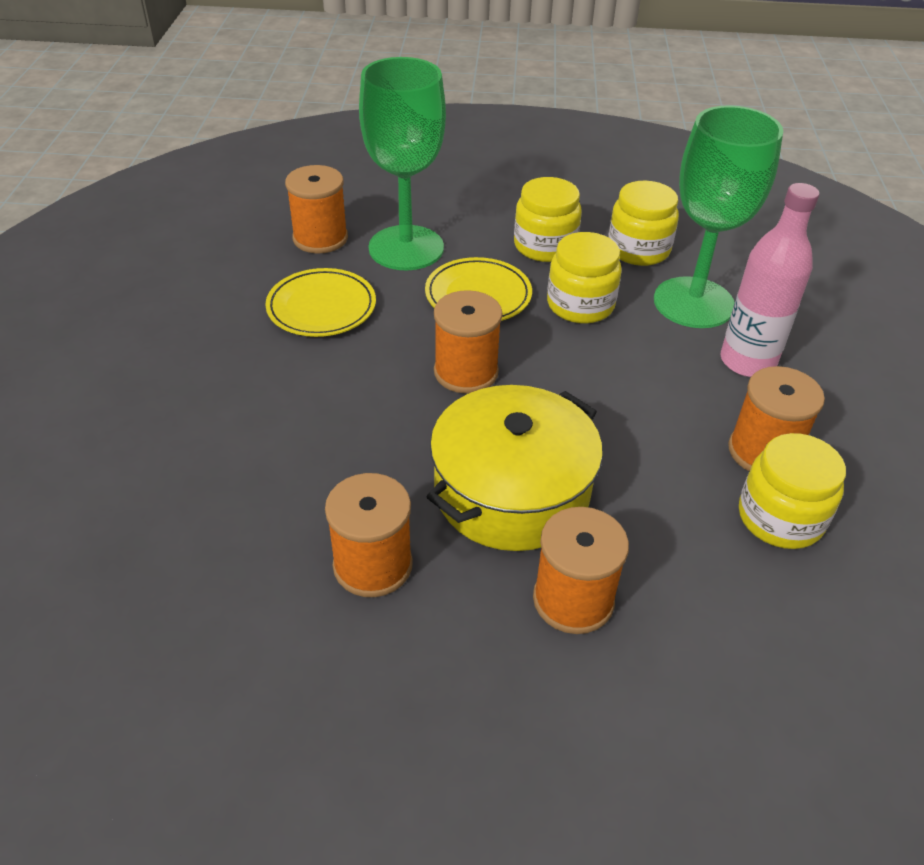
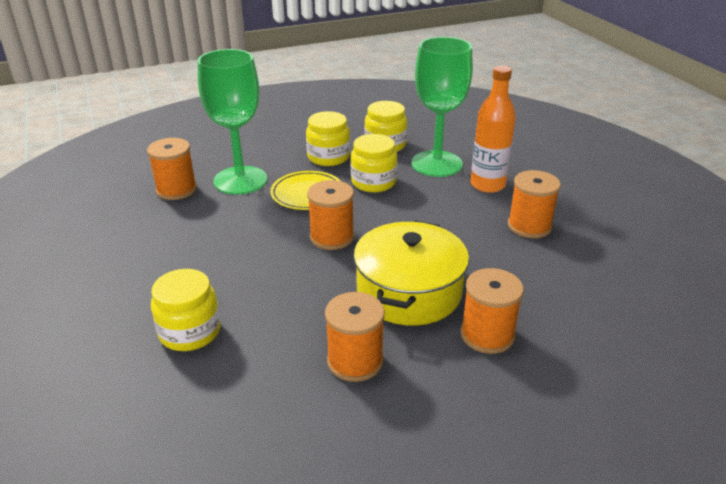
camera: 25 degrees left, 10 degrees down
(321, 307) = (208, 228): yellow plate -> none
(747, 361) = (487, 185): pink bottle -> orange bottle
(780, 518) = (562, 255): yellow jar -> yellow jar (190, 332)

